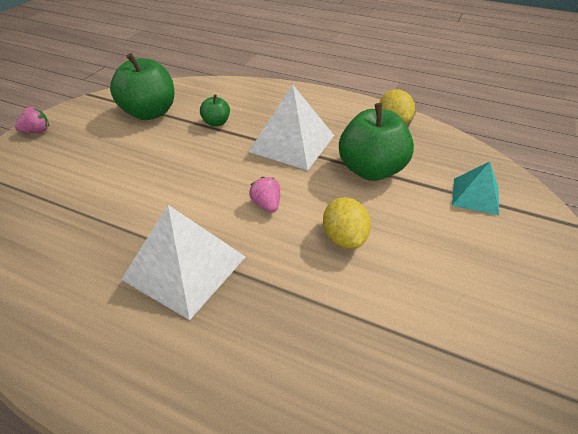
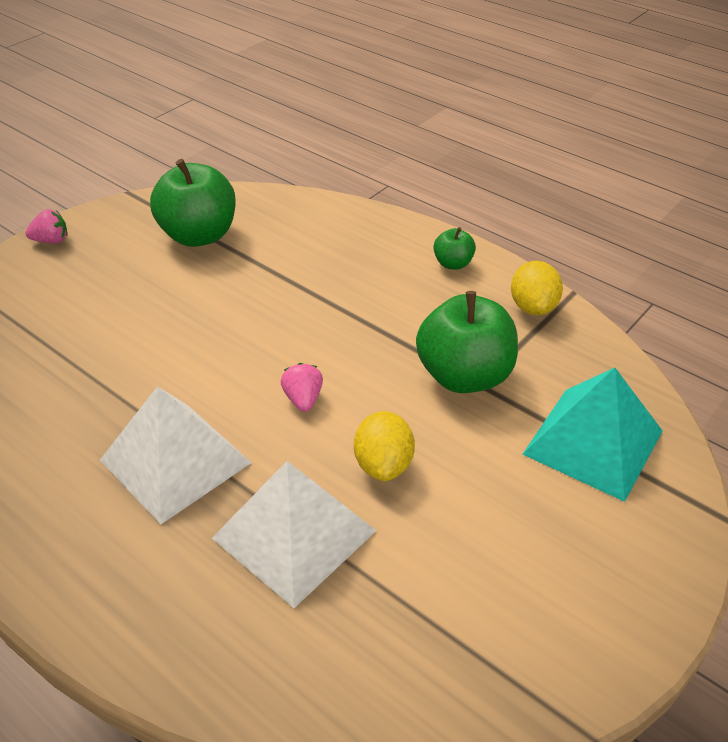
camera: 15 degrees right, 0 degrees up
(216, 123) = (282, 266): green apple -> green apple (453, 263)
(292, 143) = (372, 315): white pyramid -> white pyramid (294, 534)
(475, 196) = (593, 442): turquoise pyramid -> turquoise pyramid, size x1.69

